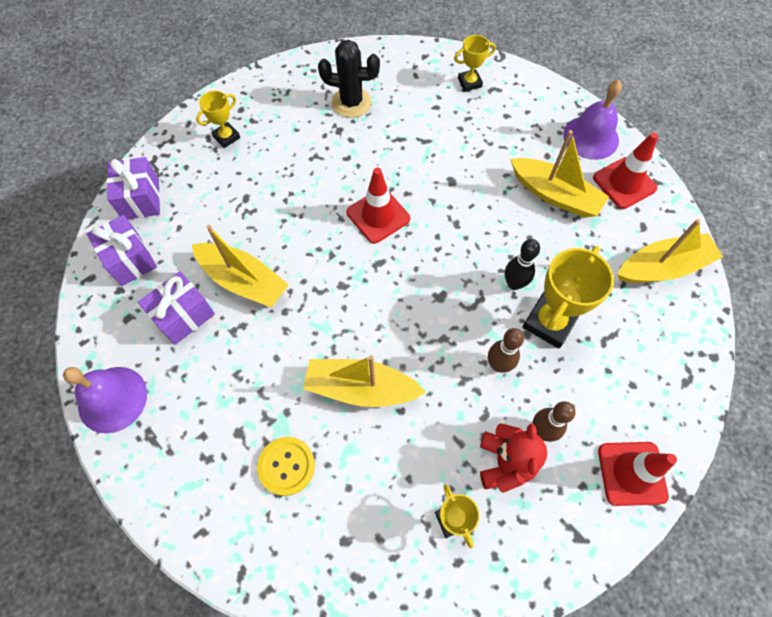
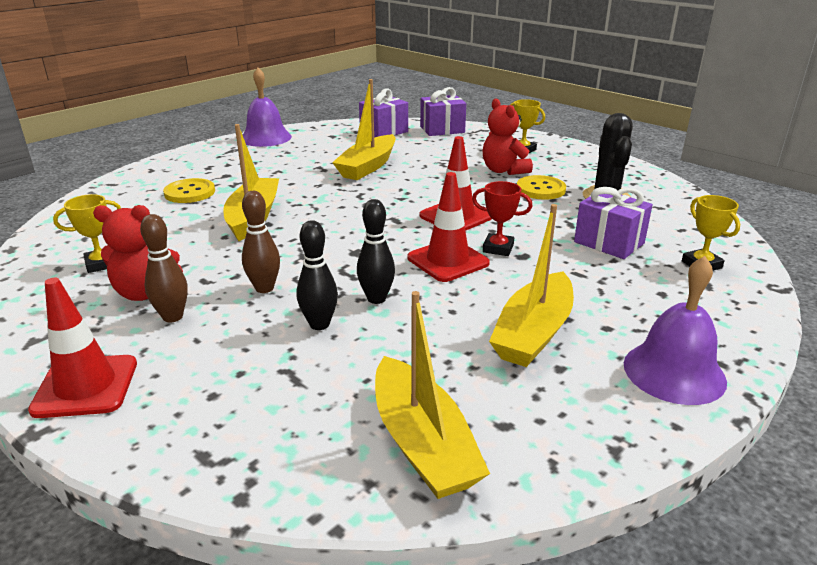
camera: 85 degrees right, 35 degrees down
(184, 316) = (333, 151): purple gift -> purple gift (609, 243)
(279, 162) = (504, 170): none -> red teddy bear
(328, 143) = (540, 189): none -> yellow button
(439, 194) = (498, 248): none -> red trophy
(549, 322) = (319, 324): yellow trophy -> black bowling pin
(624, 183) = (591, 406): red traffic cone -> red traffic cone (448, 261)

